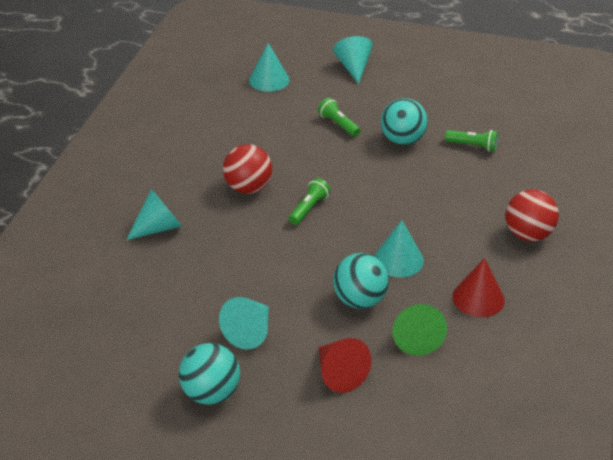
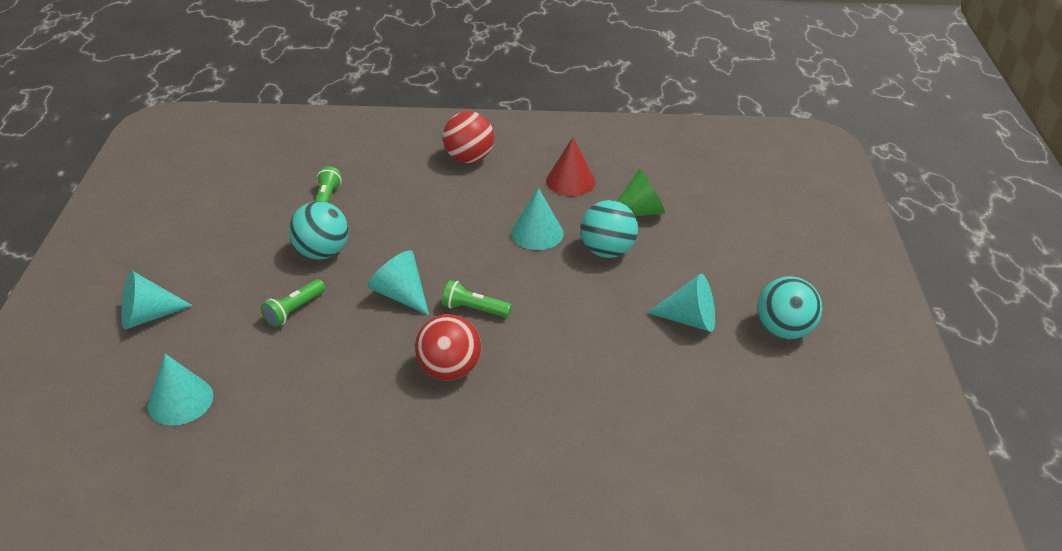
camera: 105 degrees left, 0 degrees up
(159, 227) = (555, 440): turquoise cone -> turquoise cone (401, 294)
(339, 374) = (709, 251): red cone -> none

